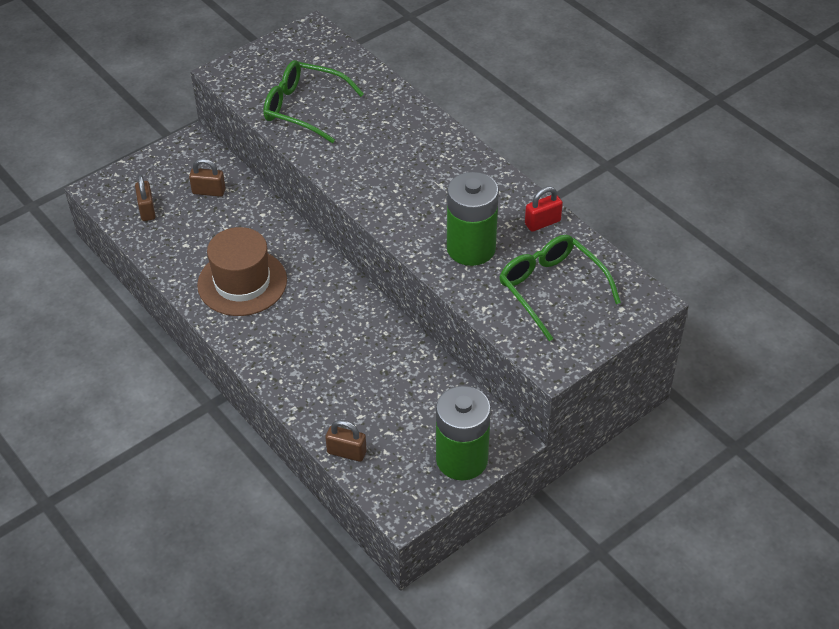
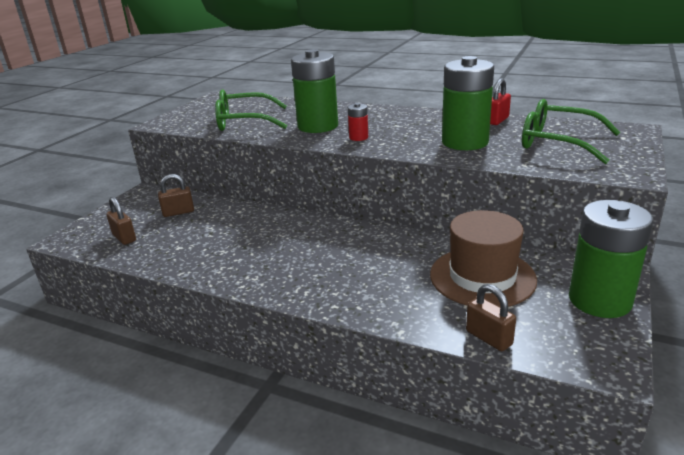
camera: 25 degrees left, 20 degrees down
(242, 282) = (255, 253): brown hat -> brown hat (482, 277)
(346, 452) = (488, 338): brown padlock -> brown padlock turned 60 degrees clockwise
(366, 152) = (318, 126): none -> green battery
(385, 193) = (358, 137): none -> red battery

